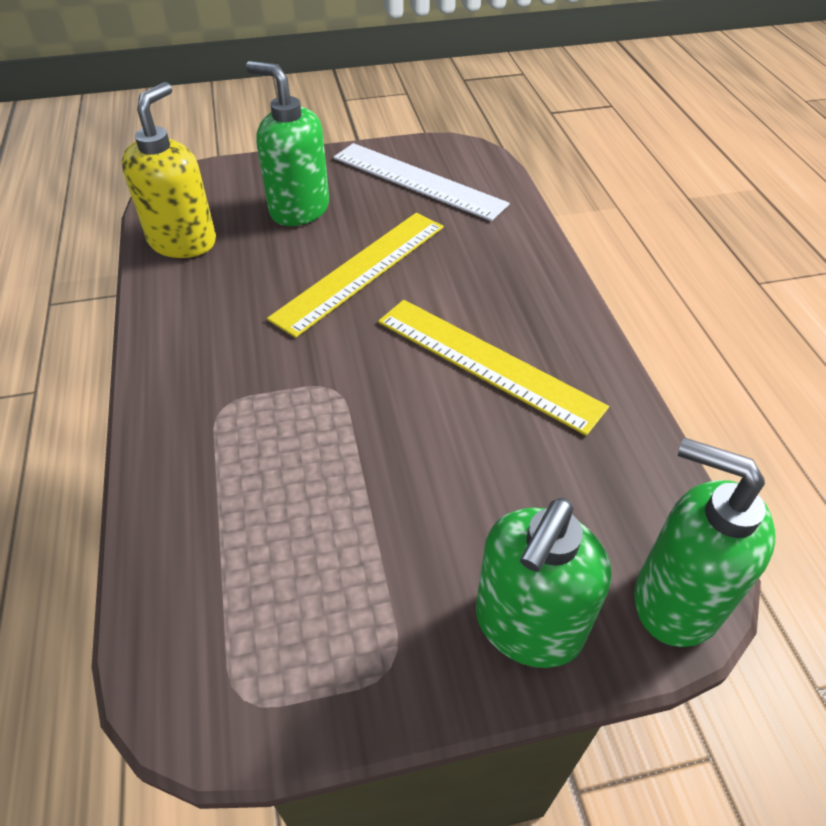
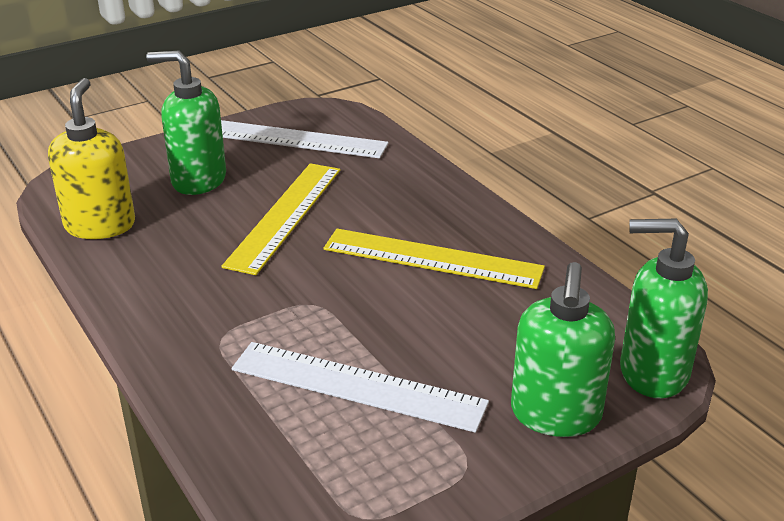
camera: 20 degrees left, 15 degrees down
(326, 511) = (357, 386): none -> white ruler

